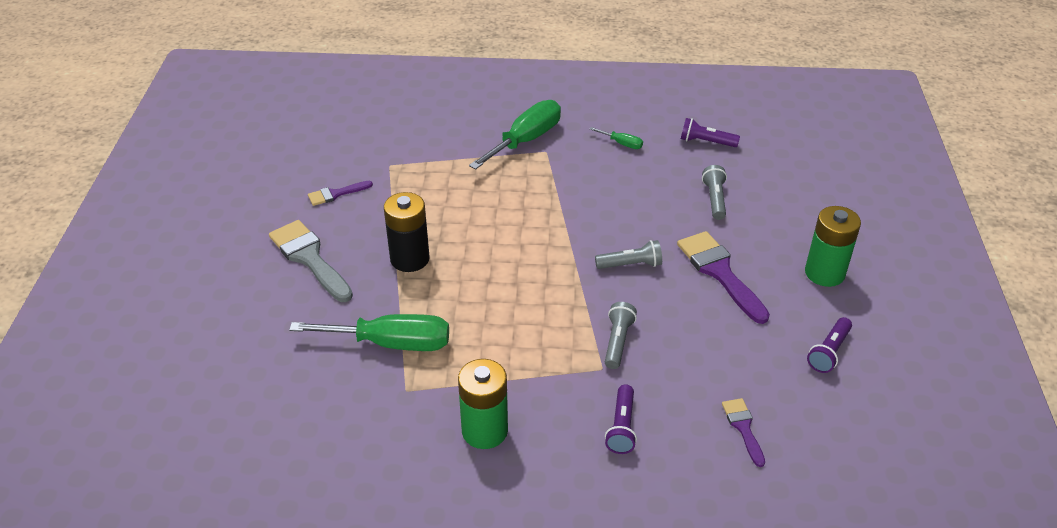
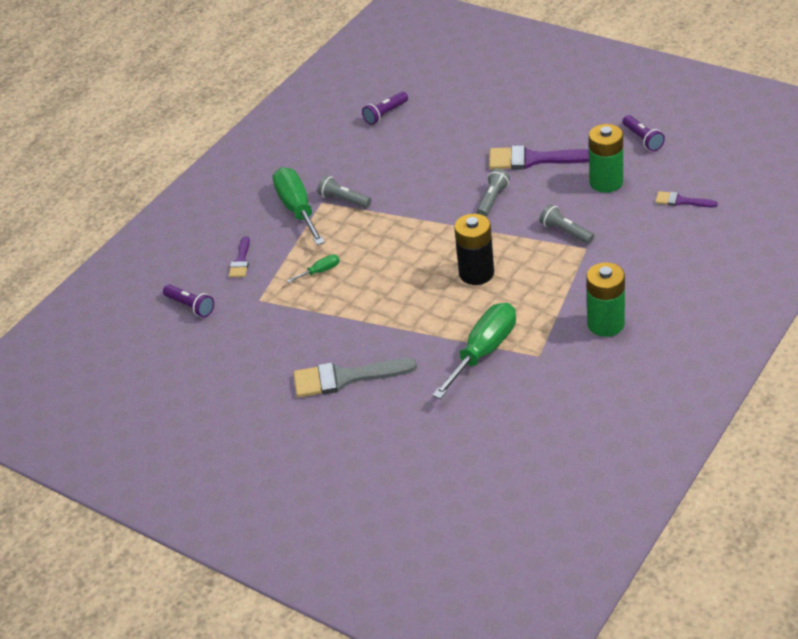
camera: 55 degrees left, 0 degrees up
(336, 194) = (271, 343): purple brush -> purple brush (241, 261)
(410, 259) = (393, 317): black battery -> black battery (476, 273)
(622, 144) = (349, 158): green screwdriver -> green screwdriver (320, 271)
(622, 427) = (645, 256): purple flashlight -> purple flashlight (190, 306)
(714, 199) = (455, 134): grey flashlight -> grey flashlight (344, 200)
(824, 273) = (570, 112): green battery -> green battery (606, 182)

